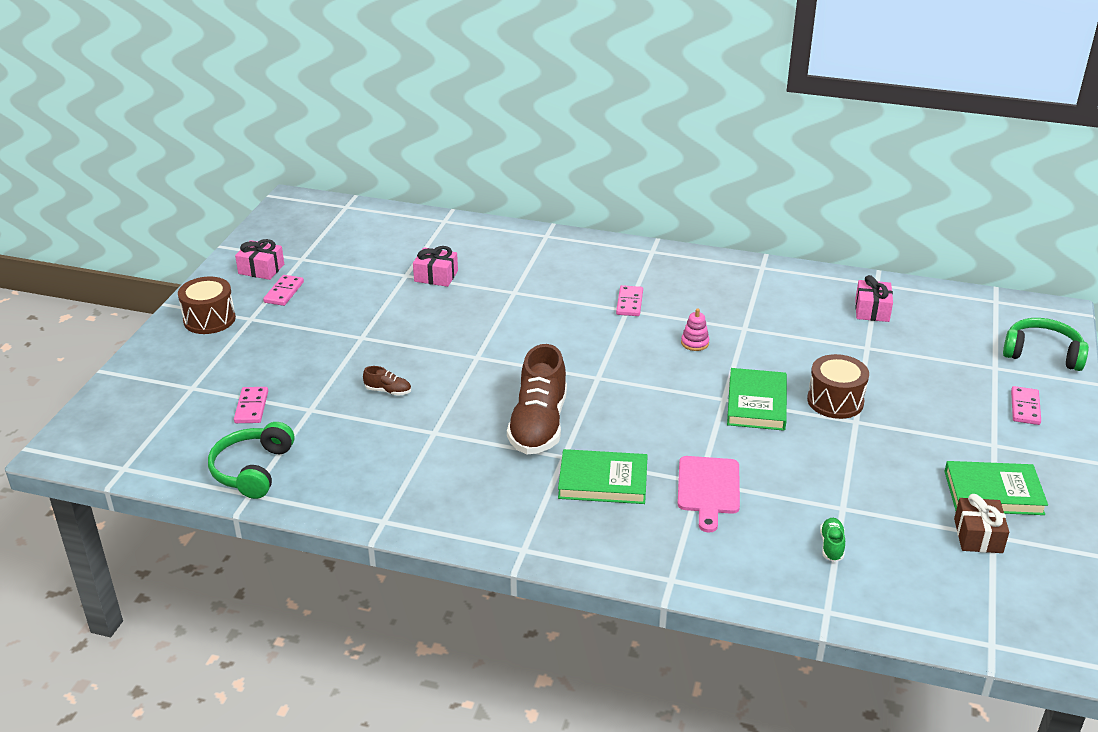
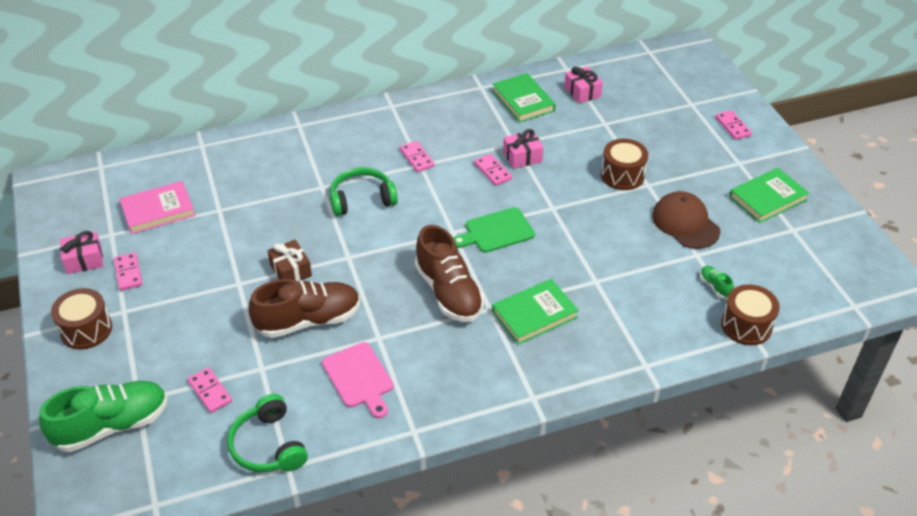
camera: 35 degrees left, 10 degrees up
(154, 396) = (112, 426): none -> green shoe
(356, 256) = (158, 210): none -> pink book
(388, 391) = (308, 320): brown shoe -> brown shoe, size x2.41
(436, 276) = (245, 200): pink gift -> pink gift (522, 157)
(642, 395) = (496, 231): none -> green cutting board
(694, 343) = (493, 171): pink stacking toy -> pink domino
(708, 489) = (606, 284): pink cutting board -> pink cutting board (359, 378)
(756, 403) = (576, 201): green book -> green book (523, 101)
(829, 599) = (746, 325): none -> brown drum
(861, 473) = (685, 223): none -> brown cap
(978, 536) = (785, 234): brown gift -> brown gift (291, 270)
(1042, 353) = (708, 81): green headphones -> green headphones (362, 199)

